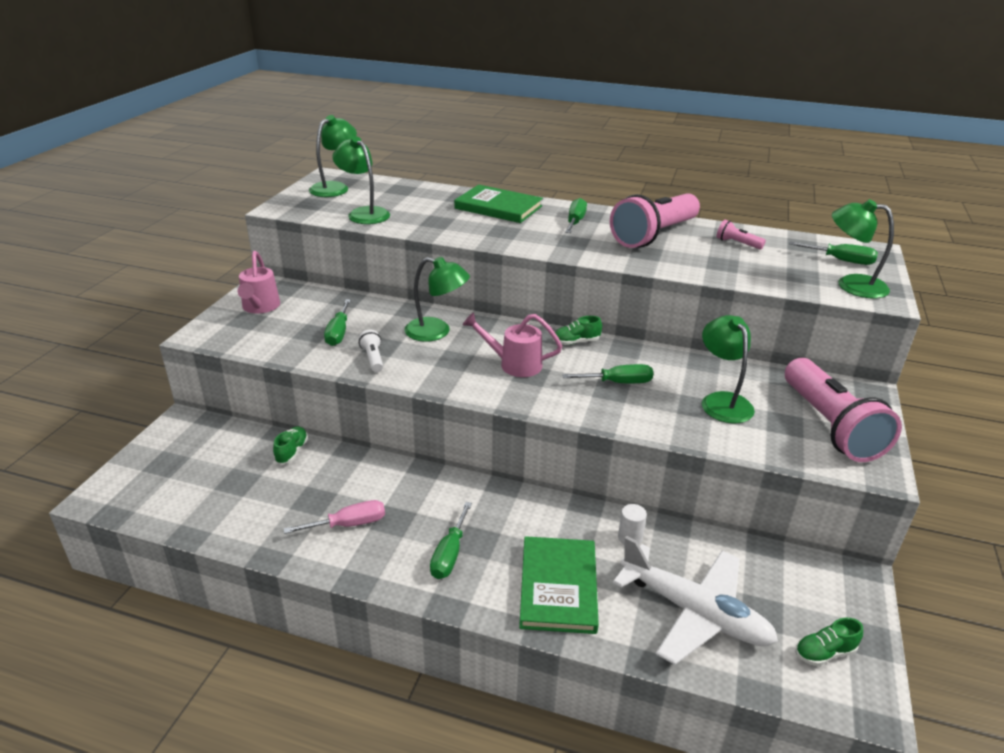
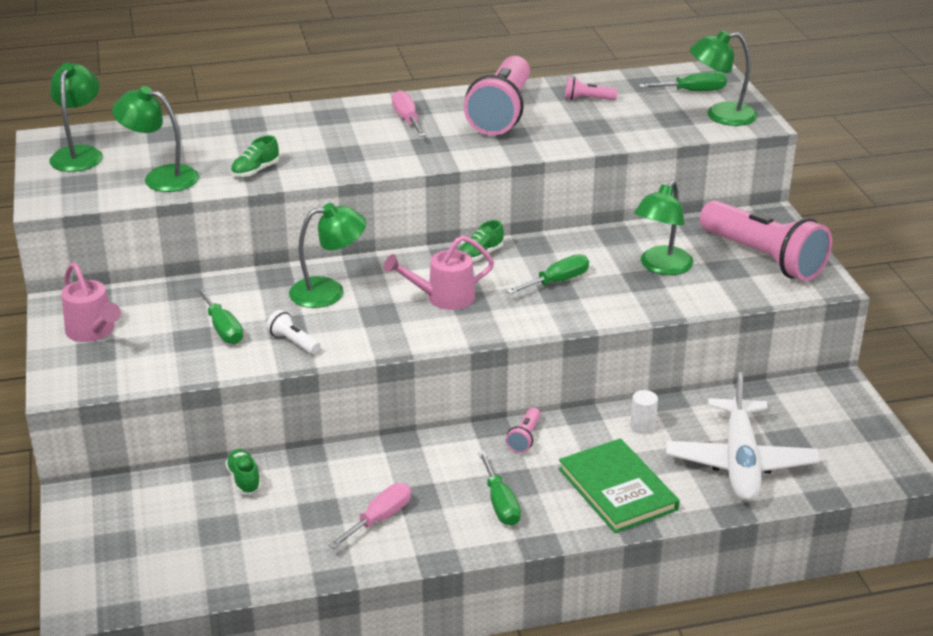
camera: 30 degrees left, 0 degrees up
(498, 207) = (306, 125): green book -> none
(521, 506) = (524, 438): none -> pink flashlight
(575, 221) = (407, 120): green screwdriver -> pink screwdriver
(694, 613) = (740, 462): white plane -> white plane turned 90 degrees clockwise
(722, 401) = (661, 267): green lamp -> green lamp turned 105 degrees counterclockwise
(824, 652) = (852, 450): green shoe -> green shoe (255, 171)

